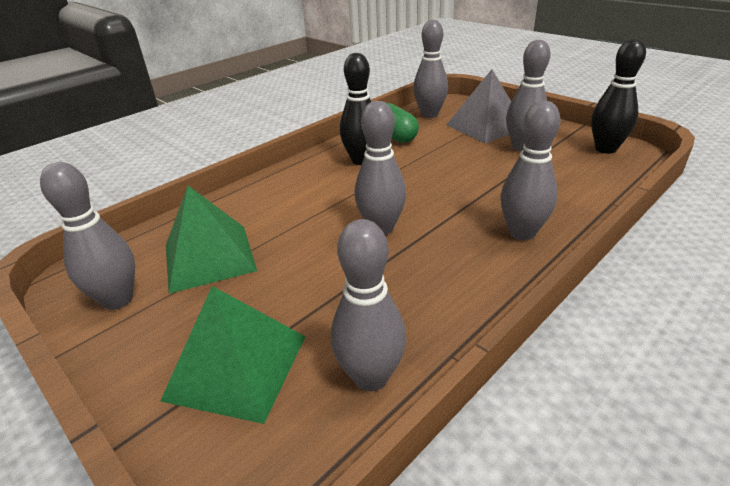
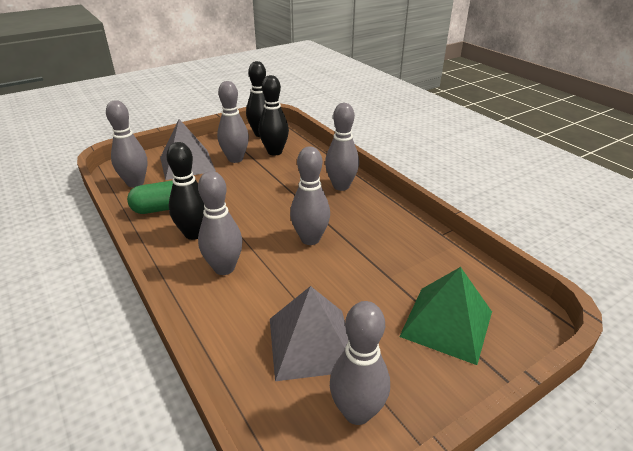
camera: 80 degrees left, 0 degrees up
(209, 257) = (311, 343): green pyramid -> grey pyramid
(370, 377) = (457, 265): grey bowling pin -> grey bowling pin (224, 268)
(567, 167) = (274, 152): none -> black bowling pin

